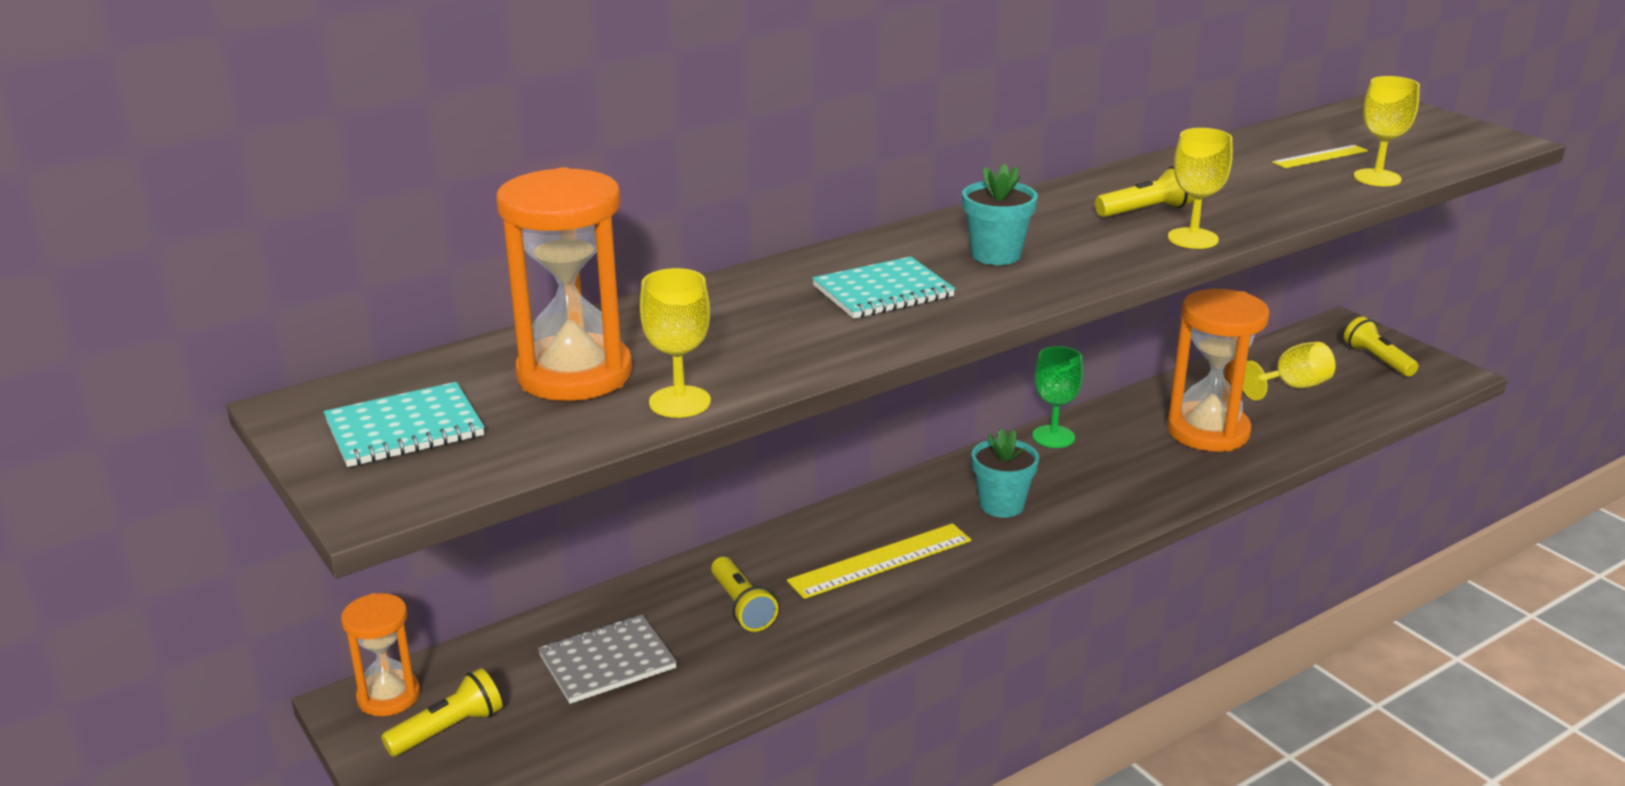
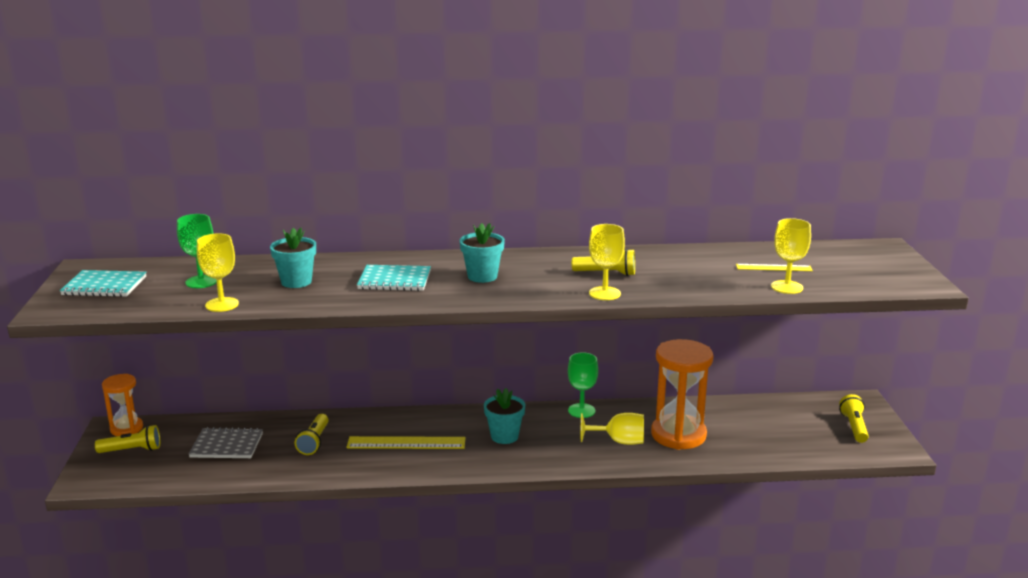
camera: 30 degrees right, 5 degrees down
(574, 374) = (201, 282): orange hourglass -> green goblet
(736, 333) = (296, 282): none -> turquoise flower pot
(1292, 387) = (770, 426): yellow goblet -> yellow goblet (619, 441)

